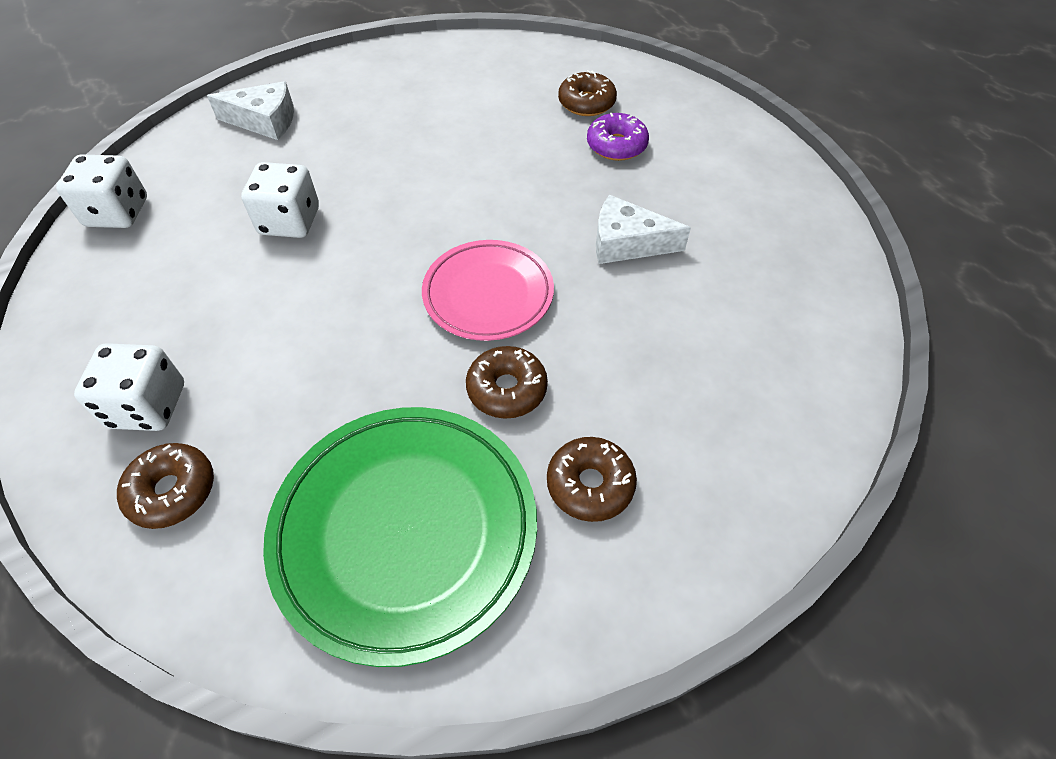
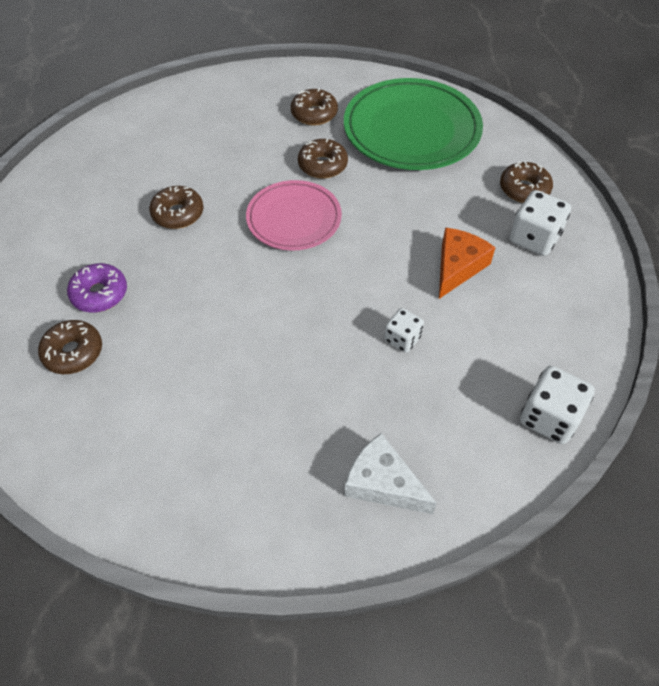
camera: 150 degrees left, 0 degrees up
(250, 321) = (458, 267): none -> orange cheese
(290, 221) = (402, 339): white dice -> white dice, size x0.62
(627, 243) = (178, 213): white cheese -> brown donut

